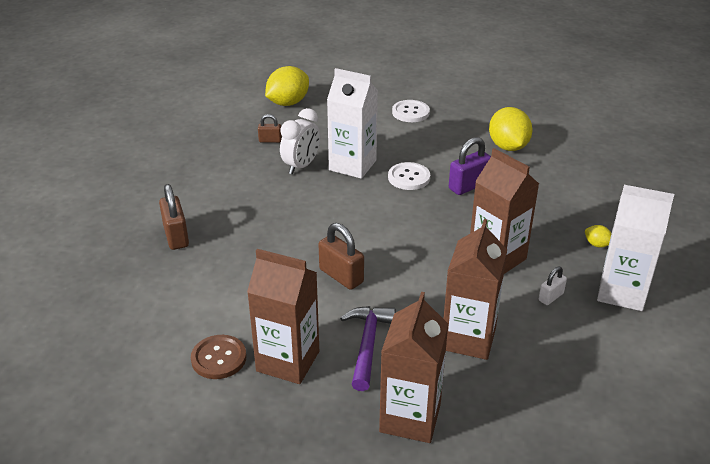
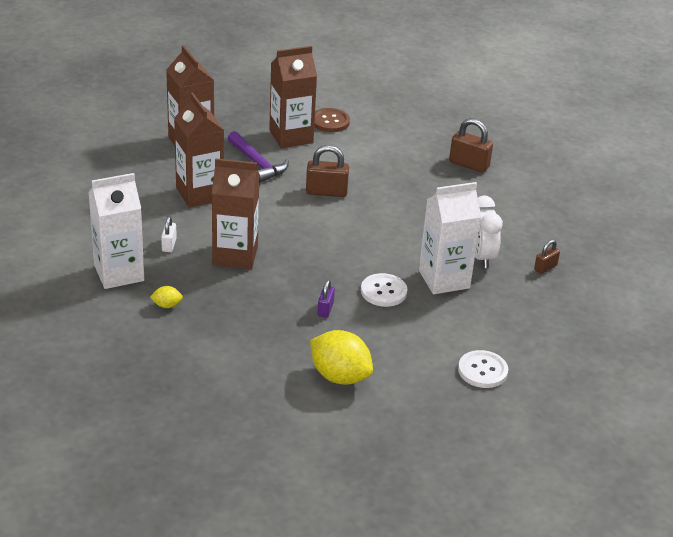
camera: 135 degrees right, 0 degrees up
(288, 103) = (604, 317): yellow lemon -> none
(468, 186) = (325, 309): purple padlock -> purple padlock, size x0.58

